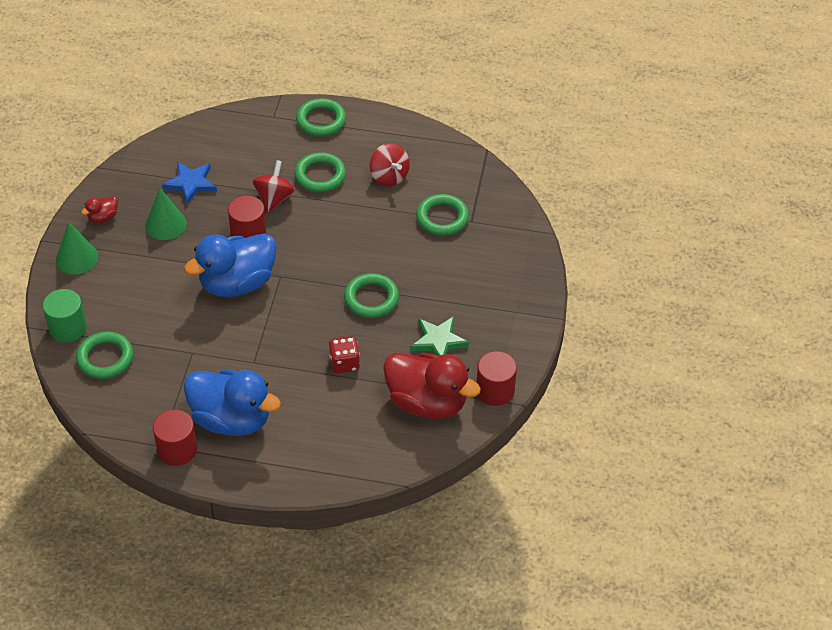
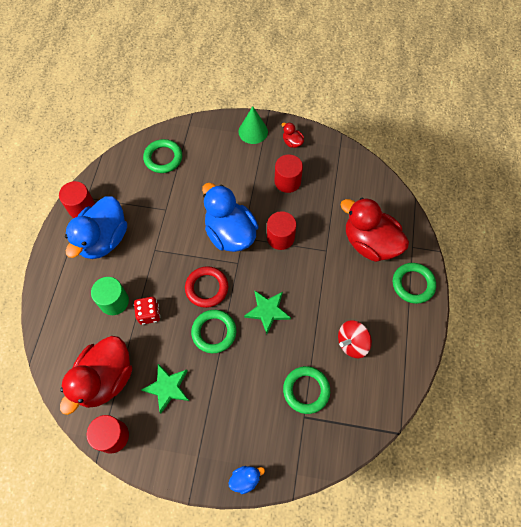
camera: 90 degrees right, 15 degrees up
(68, 328) = (190, 134): green cylinder -> green cylinder (114, 301)
(165, 224) = (287, 181): green cone -> red cylinder
(191, 184) = (330, 194): blue star -> none
(264, 152) = (370, 243): none -> red duck
(274, 198) = (319, 253): red spinning top -> none
(313, 306) = (207, 288): none -> red ring
(320, 175) = (348, 287): green ring -> none
(346, 248) = (267, 311): none -> green star
(537, 271) = (245, 479): none -> blue duck

